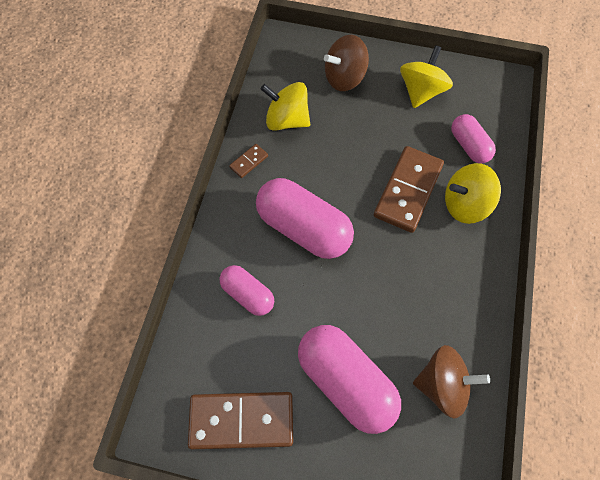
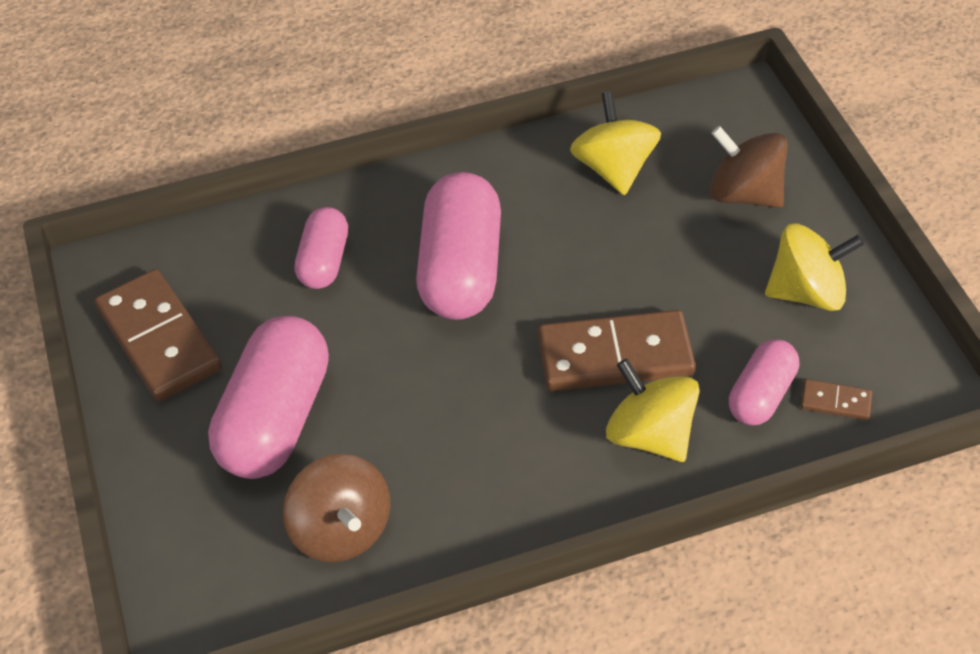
camera: 60 degrees right, 15 degrees down
(249, 162) = (513, 164): brown domino -> brown domino (835, 402)

